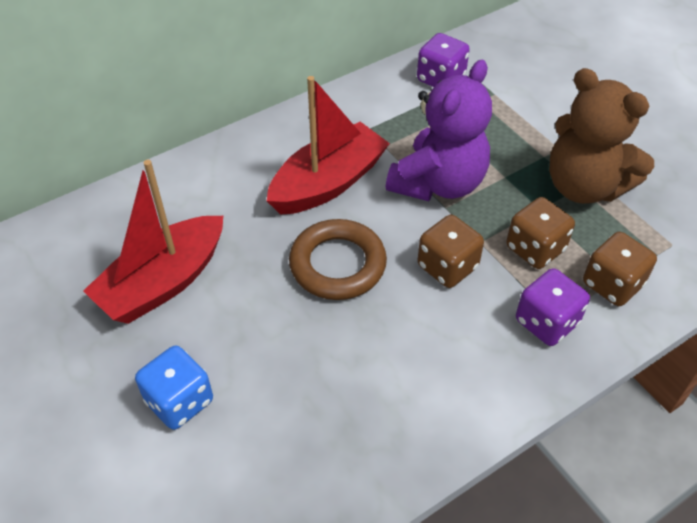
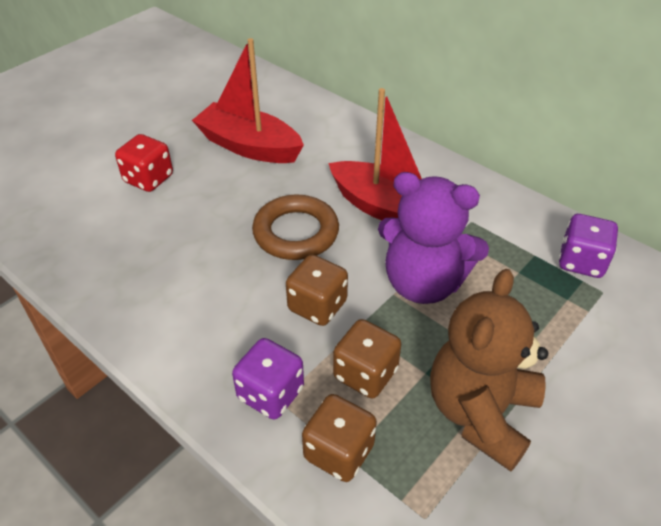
camera: 75 degrees right, 5 degrees down
(179, 401) = (148, 179): blue dice -> red dice

